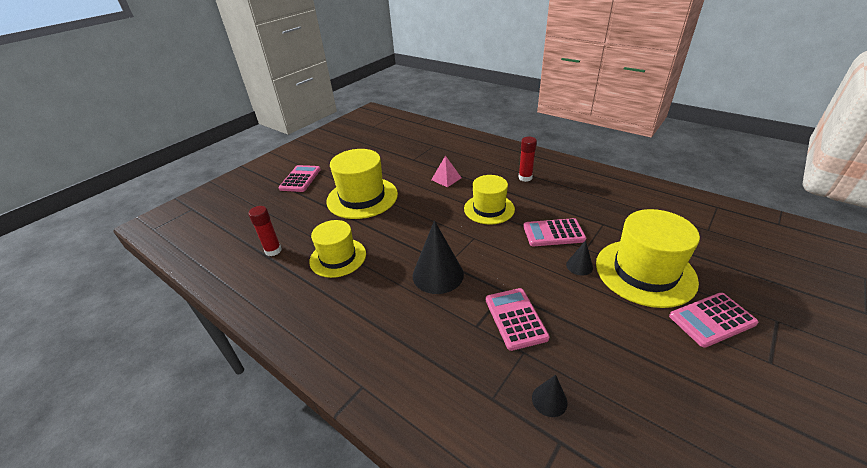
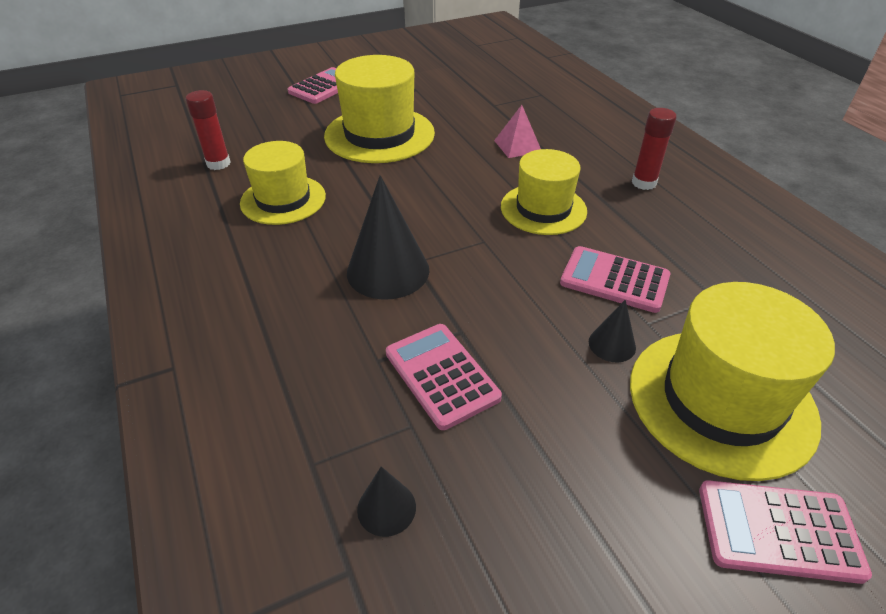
camera: 25 degrees right, 5 degrees up
(515, 318) = (441, 375): pink calculator -> pink calculator turned 45 degrees counterclockwise

